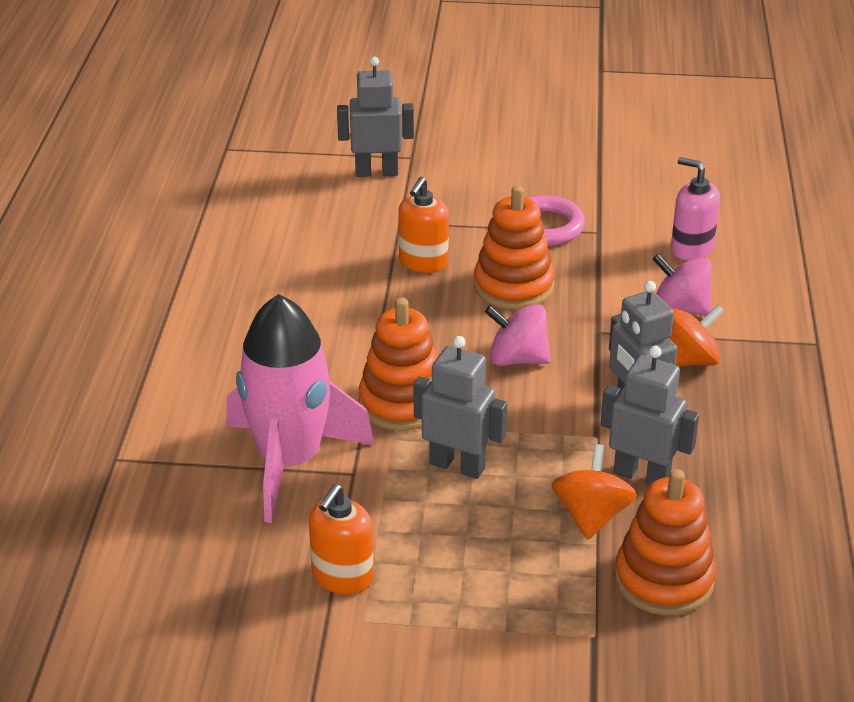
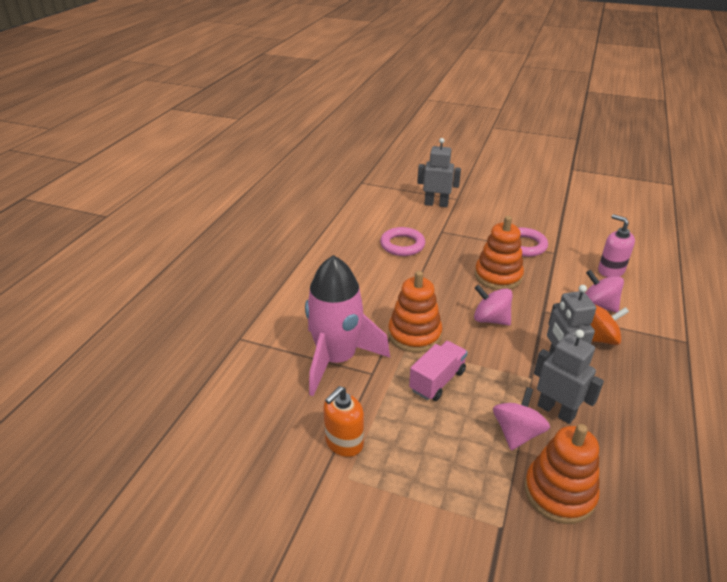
camera: 15 degrees right, 0 degrees up
(338, 257) = (402, 245): none -> pink ring
(423, 262) = (449, 255): orange soap dispenser -> none
(457, 465) = (437, 381): grey robot -> pink truck
(591, 516) = (517, 433): orange spinning top -> pink spinning top

